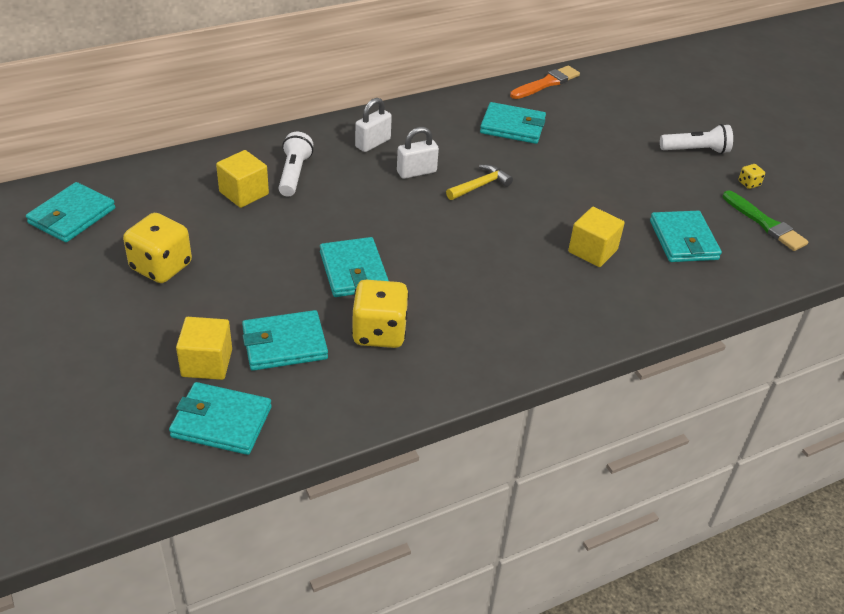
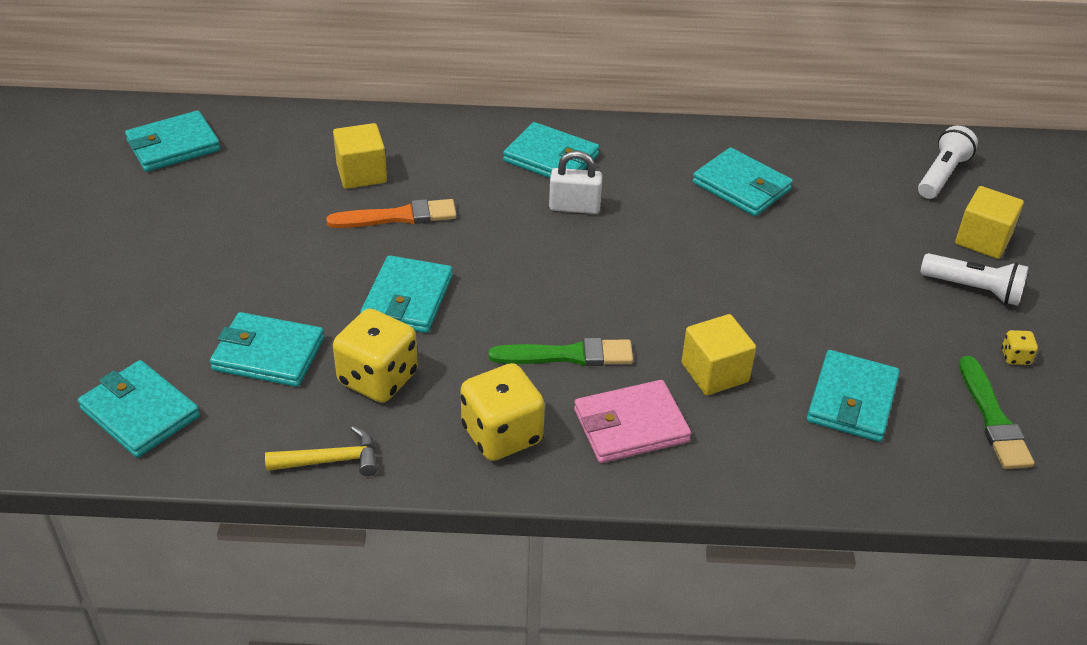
camera: 30 degrees right, 0 degrees up
(161, 267) = (214, 227): yellow dice -> yellow dice (502, 435)
(207, 363) = (176, 345): yellow cube -> yellow cube (983, 240)
(294, 174) = (433, 168): white flashlight -> white flashlight (942, 175)
(373, 143) = (551, 158): white padlock -> turquoise wallet
(480, 185) = (639, 246): yellow hammer -> yellow hammer (331, 460)
(493, 272) = (567, 355): none -> green brush
(546, 83) = (833, 144): orange brush -> orange brush (397, 217)
(570, 303) = (631, 426): none -> pink wallet

